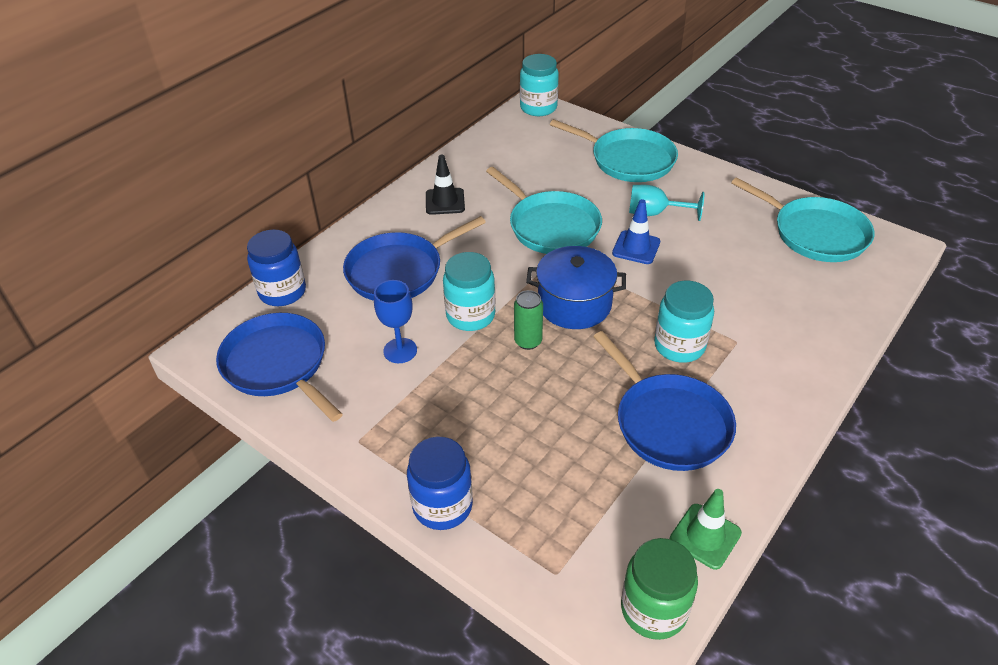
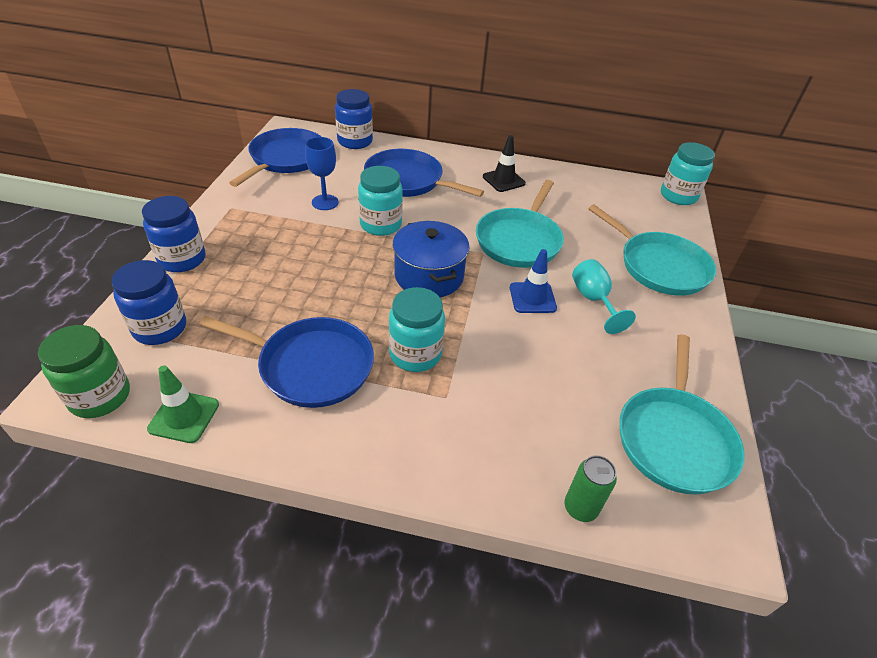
camera: 60 degrees right, 0 degrees up
(528, 341) = (368, 260): green can -> green can (580, 508)
(562, 542) = (160, 328): none -> blue jar
(628, 160) = (659, 266): turquoise pan -> turquoise pan turned 45 degrees counterclockwise
(669, 423) = (311, 366): blue pan -> blue pan turned 105 degrees counterclockwise

